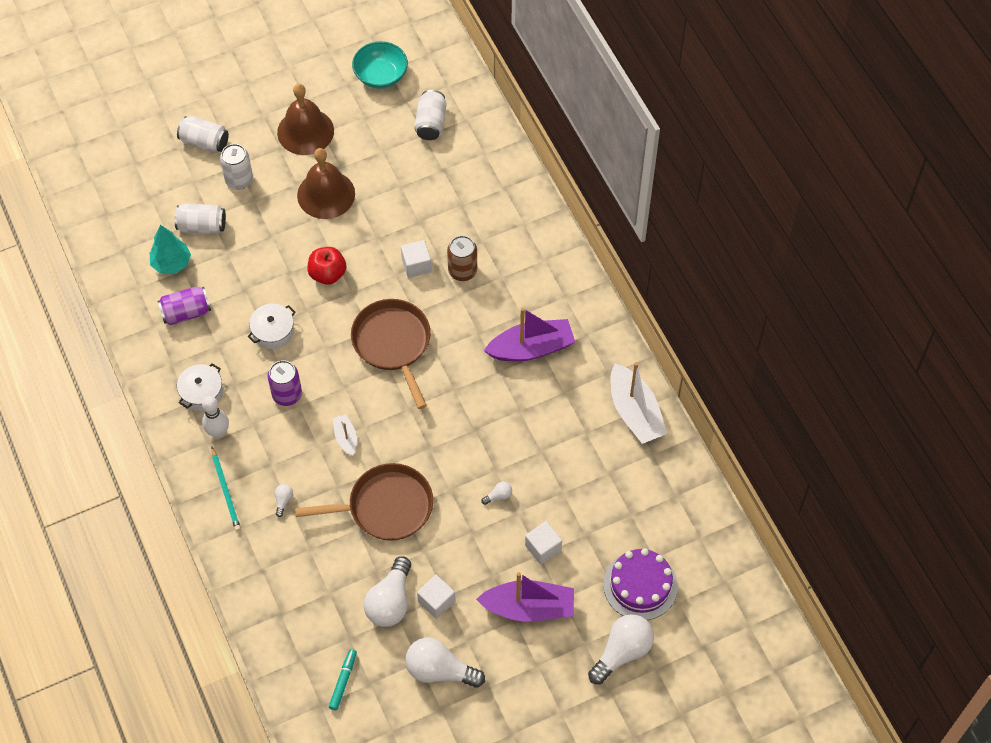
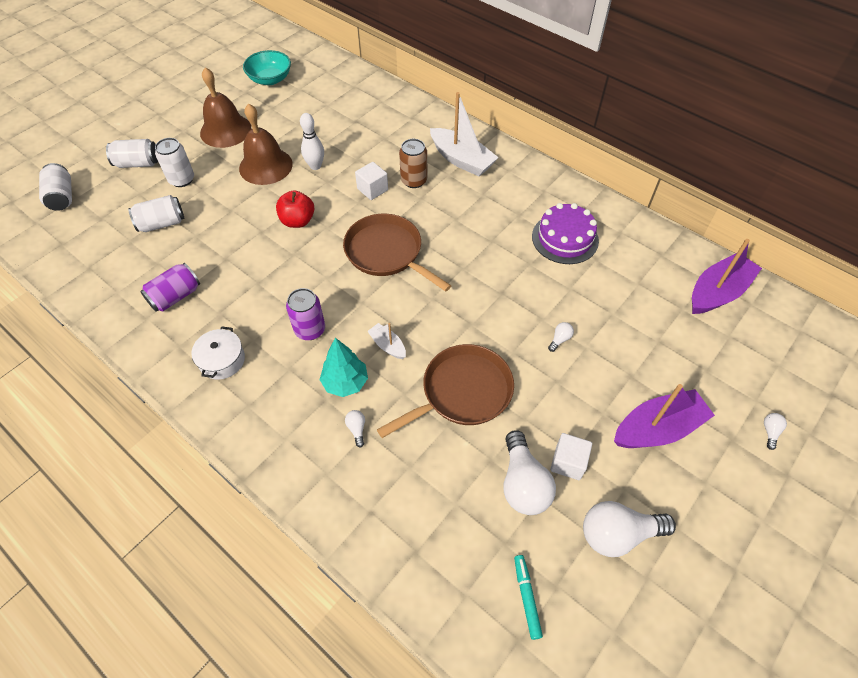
camera: 25 degrees left, 5 degrees down
(171, 263) = (143, 262): turquoise tree -> turquoise tree (345, 383)
(218, 432) = (256, 390): white bowling pin -> white bowling pin (315, 166)
(226, 491) = (290, 444): turquoise pencil -> none
(273, 331) = (269, 282): white pot -> none
(431, 123) = (327, 96): white can -> white can (62, 197)
(531, 348) = (507, 215): purple boat -> purple boat (717, 292)
(543, 548) = (630, 368): white cube -> none
(622, 652) = (770, 432): white light bulb -> white light bulb, size x0.43
(635, 412) = (624, 230): white boat -> white boat (461, 160)
(640, 585) = (736, 364): purple cake -> purple cake (565, 238)

